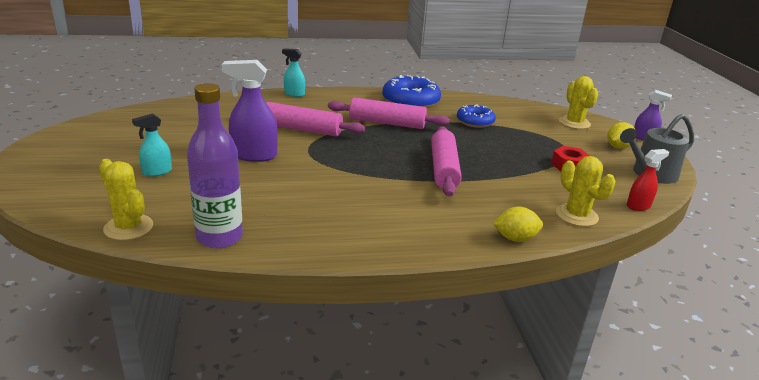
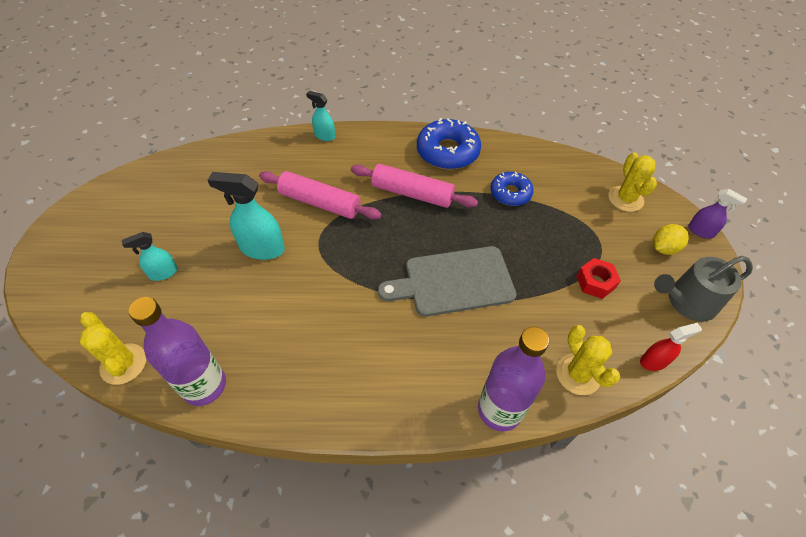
camera: 10 degrees right, 25 degrees up
(253, 155) = (262, 248): purple spray bottle -> turquoise spray bottle
(444, 169) = (454, 282): pink rolling pin -> grey cutting board
(515, 238) = (499, 410): yellow lemon -> purple bottle

